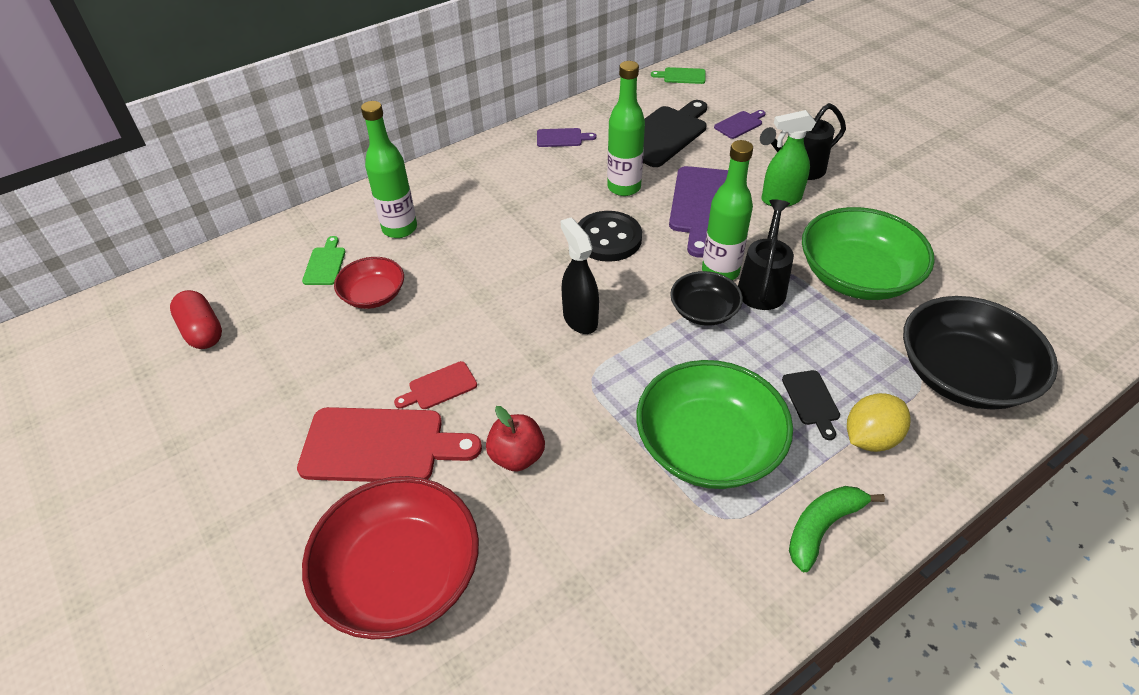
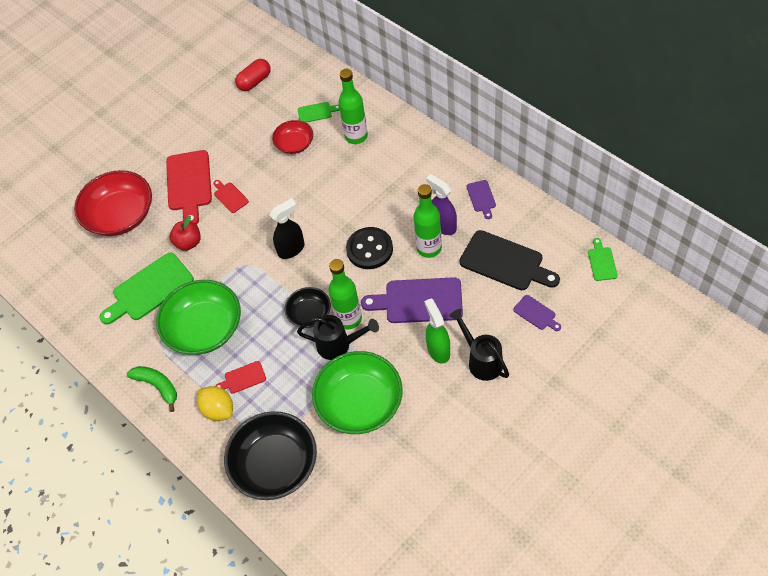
camera: 85 degrees right, 10 degrees up
(592, 172) = (443, 225): none -> purple spray bottle
(604, 528) = (149, 289): none -> green cutting board
(811, 400) = (243, 378): black cutting board -> red cutting board

